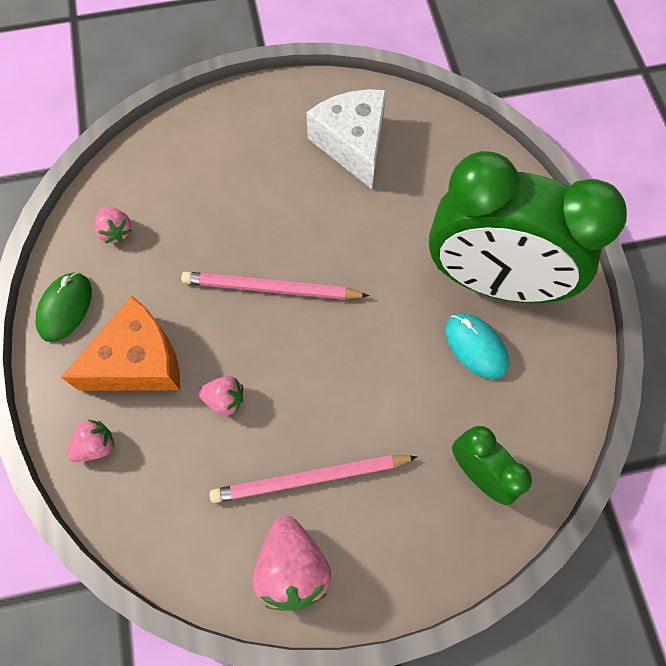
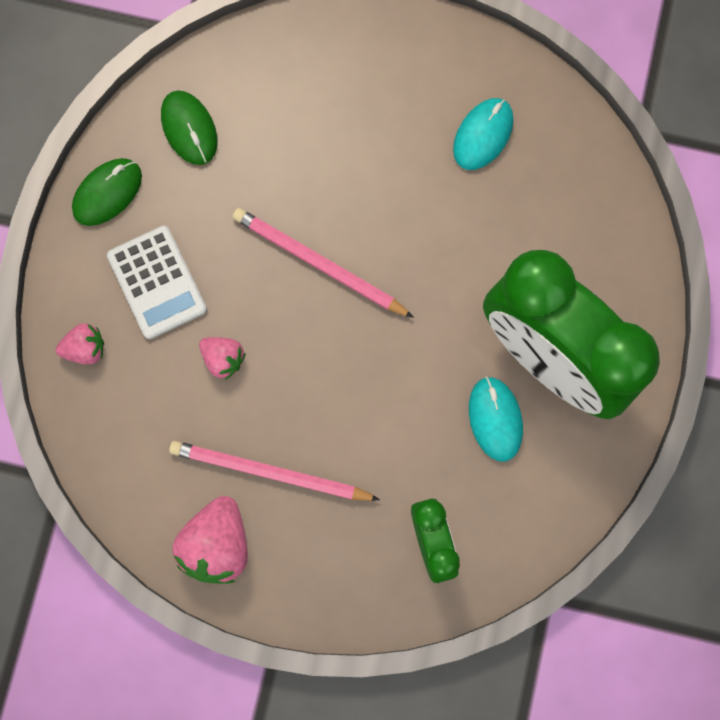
camera: 25 degrees right, 10 degrees up
(116, 231) = (189, 129): pink strawberry -> green mouse
(139, 362) = (157, 282): orange cheese -> white calculator
(353, 144) = (483, 135): white cheese -> turquoise mouse

